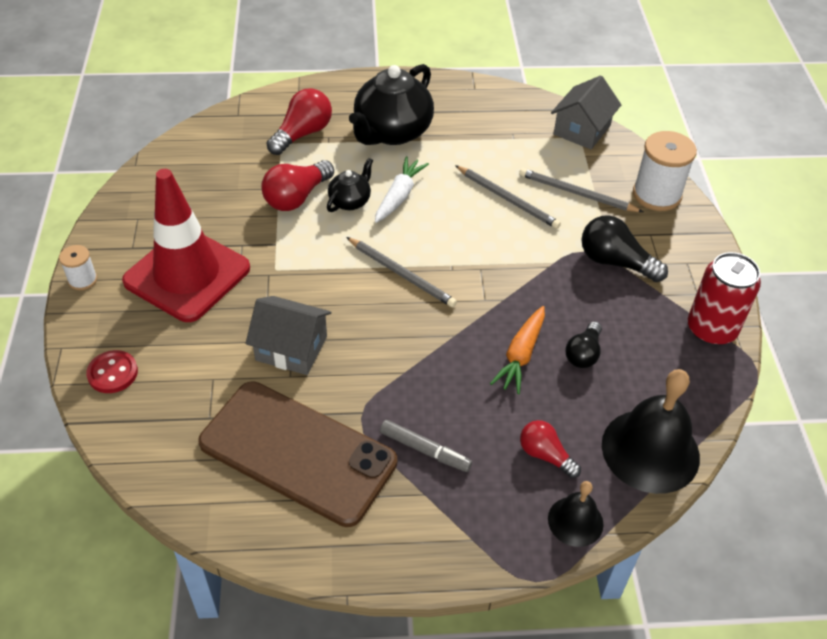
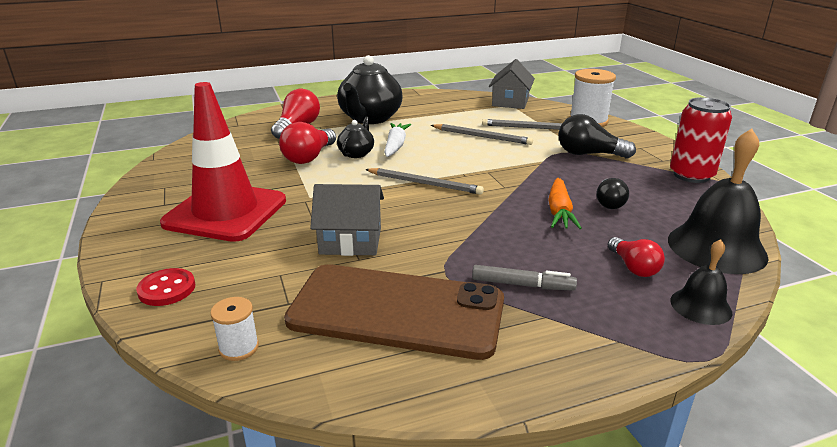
camera: 15 degrees left, 20 degrees down
(82, 280) = (116, 231): white spool -> white spool (239, 347)
(545, 455) = (633, 267): red light bulb -> red light bulb turned 135 degrees counterclockwise

